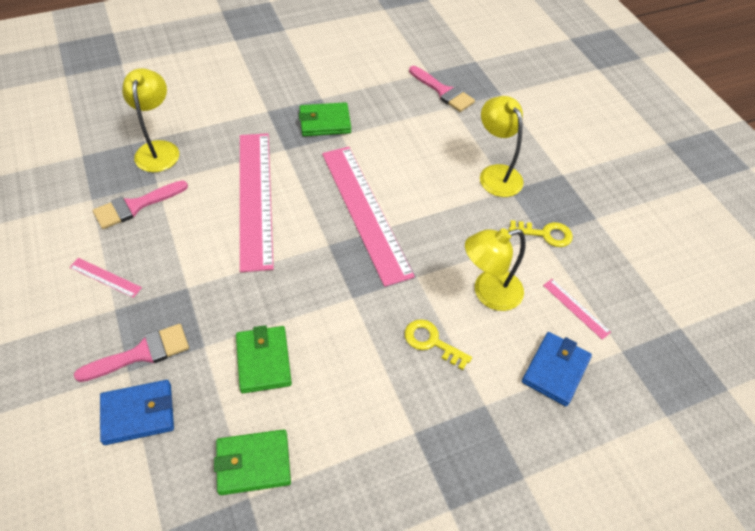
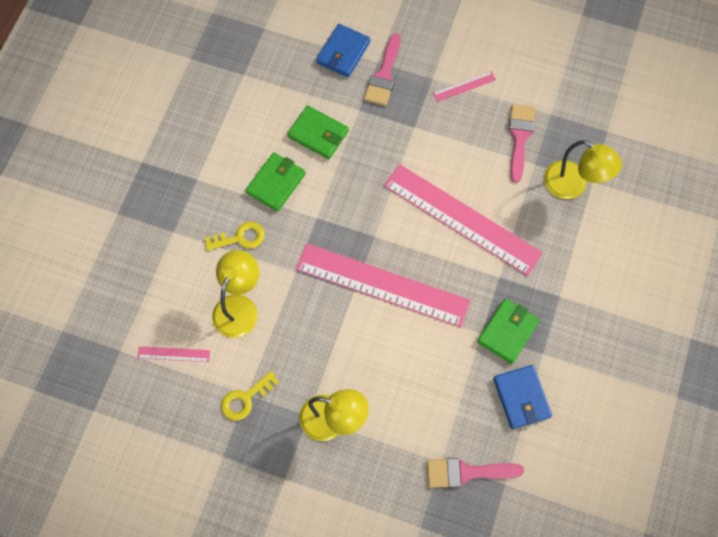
camera: 135 degrees right, 15 degrees up
(253, 463) = (259, 88): green wallet -> green wallet (276, 183)
(555, 370) = (151, 294): blue wallet -> blue wallet (521, 397)

